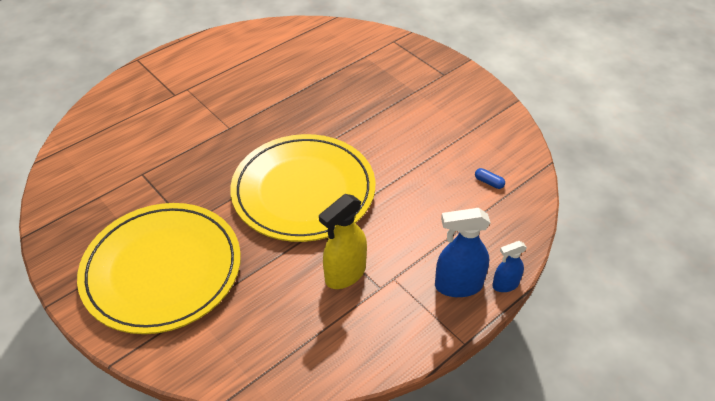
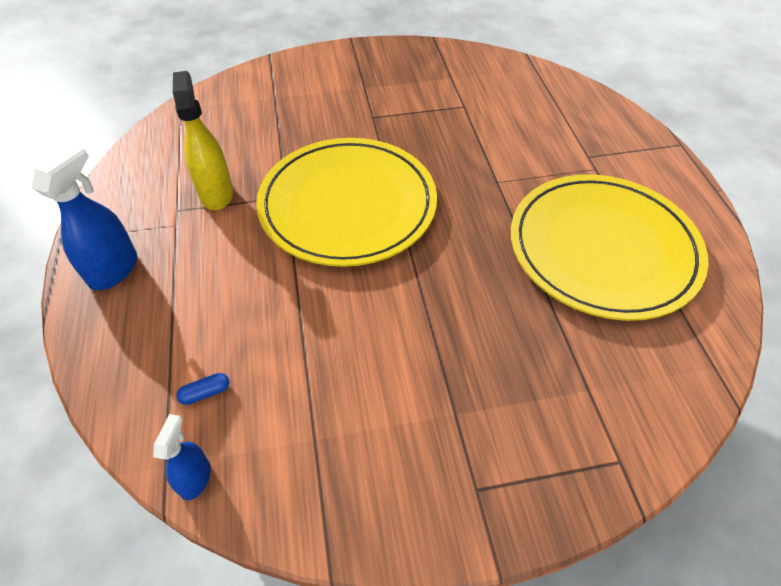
camera: 120 degrees right, 5 degrees up
(162, 270) = (331, 92): yellow plate -> yellow plate (603, 249)
(505, 285) = (70, 311): blue spray bottle -> blue spray bottle (195, 478)

